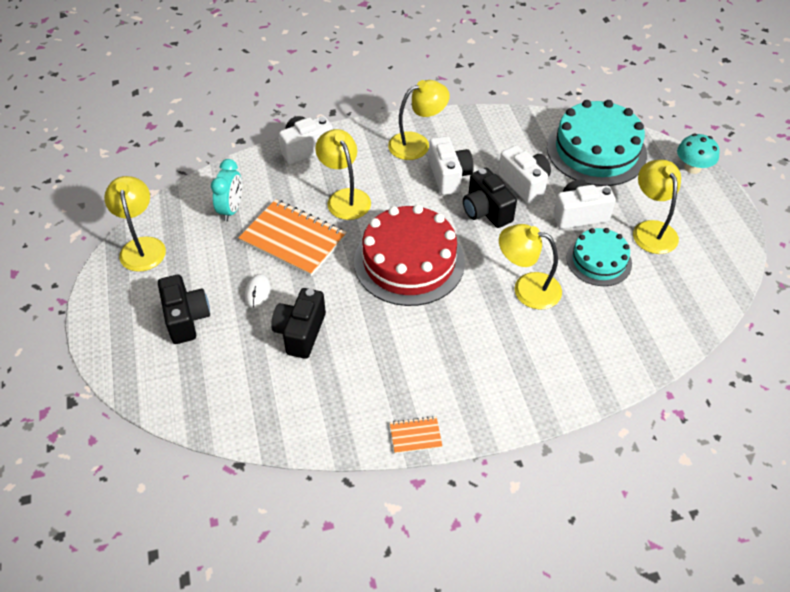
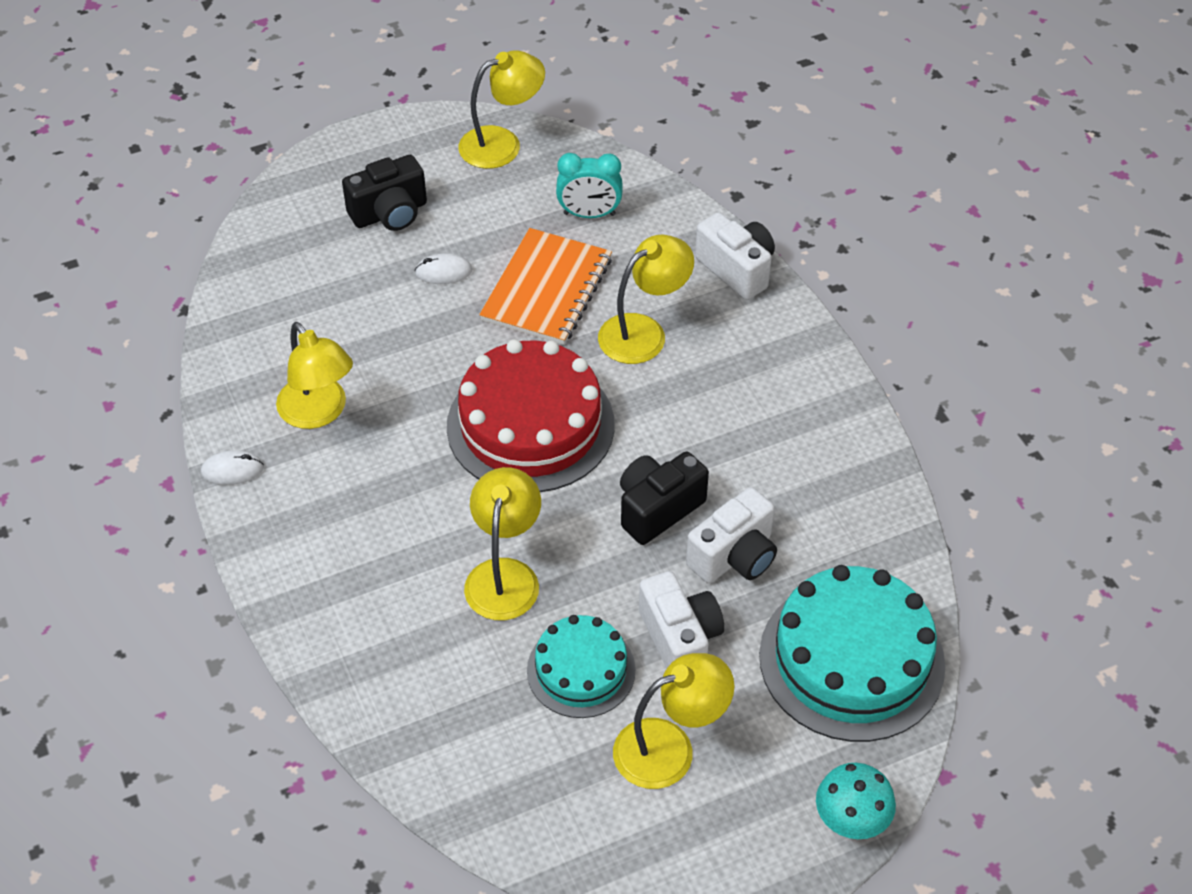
camera: 80 degrees right, 0 degrees up
(300, 332) = (383, 327): black camera -> none
(415, 436) = (232, 470): orange notebook -> white mouse
(417, 143) = (791, 402): yellow lamp -> yellow lamp (319, 413)
(449, 176) = (725, 452): white camera -> none

